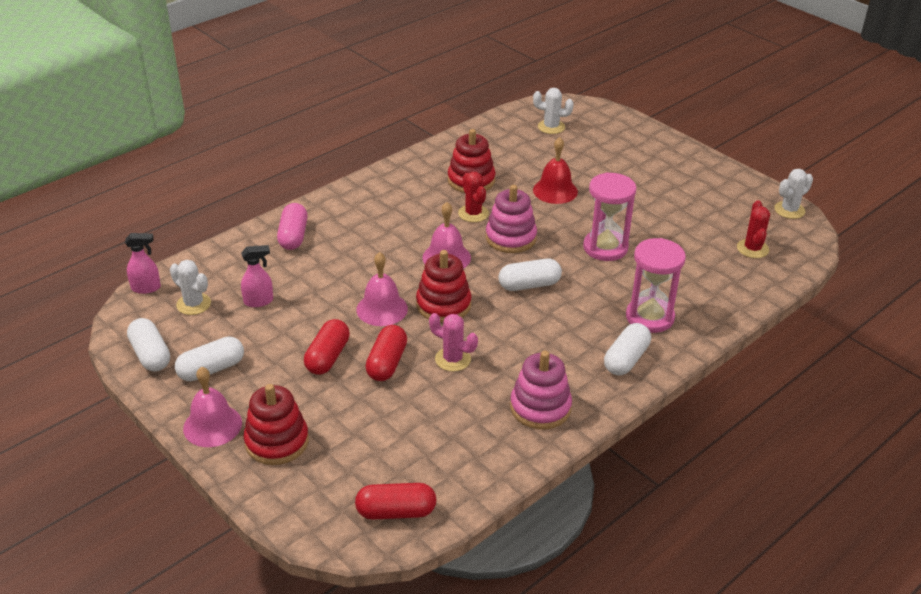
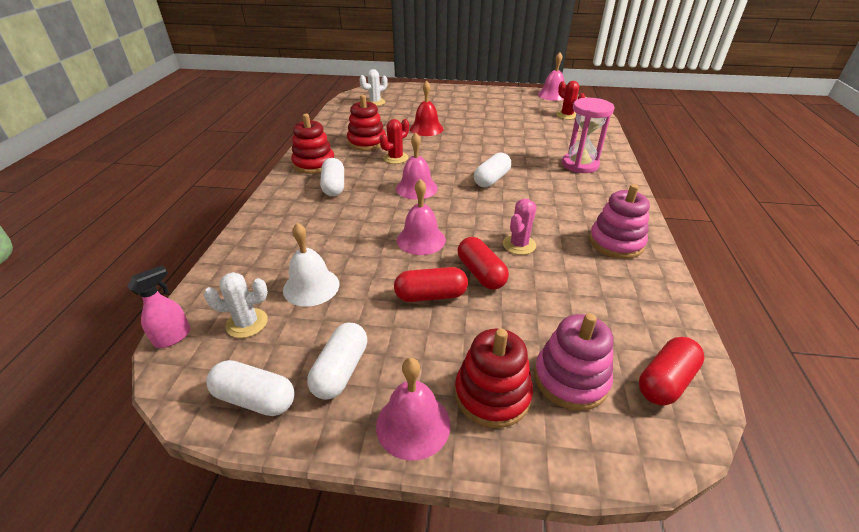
camera: 40 degrees left, 0 degrees up
(259, 301) = (311, 286): pink spray bottle -> white bell
(293, 236) = (278, 226): pink capsule -> none
(327, 357) = (431, 295): red capsule -> red capsule turned 75 degrees counterclockwise
(443, 305) = (459, 215): red stacking toy -> red stacking toy (314, 164)
(453, 359) = (519, 245): pink cactus -> pink cactus turned 45 degrees counterclockwise
(473, 213) = (395, 158): red cactus -> red cactus turned 75 degrees counterclockwise
(511, 238) = (439, 161): pink stacking toy -> pink stacking toy (570, 379)
(605, 248) = (500, 143): pink hourglass -> none
(626, 359) = (607, 191): white capsule -> white capsule (334, 186)
(789, 210) = (552, 95): white cactus -> pink bell

